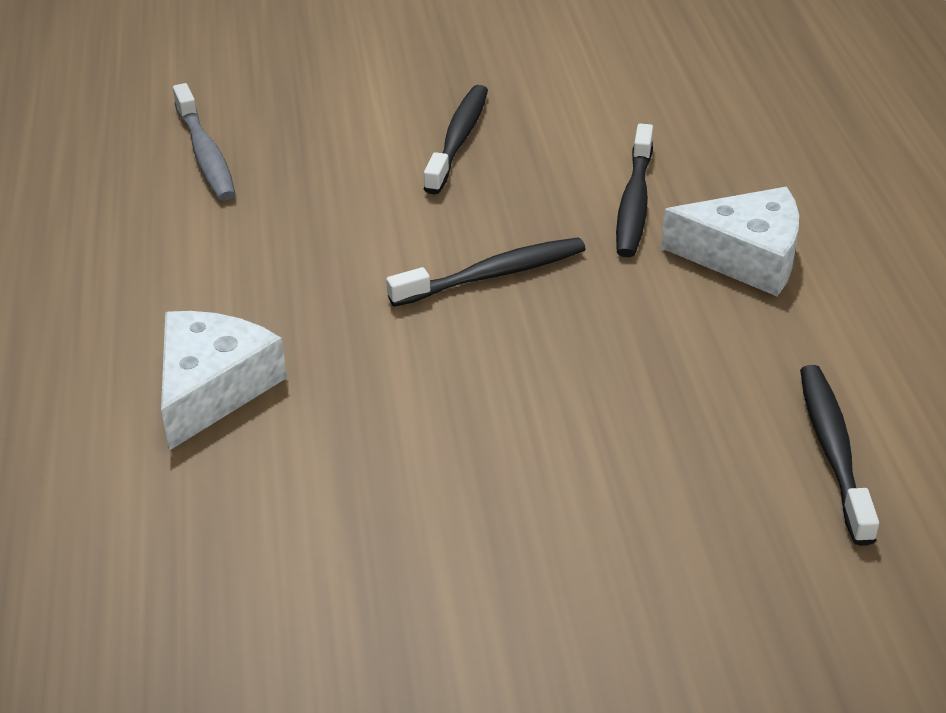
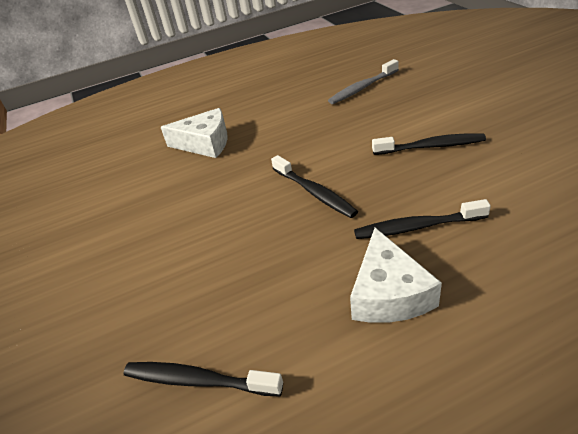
camera: 80 degrees right, 0 degrees up
(833, 451) = (198, 380): black toothbrush -> black toothbrush turned 150 degrees counterclockwise

